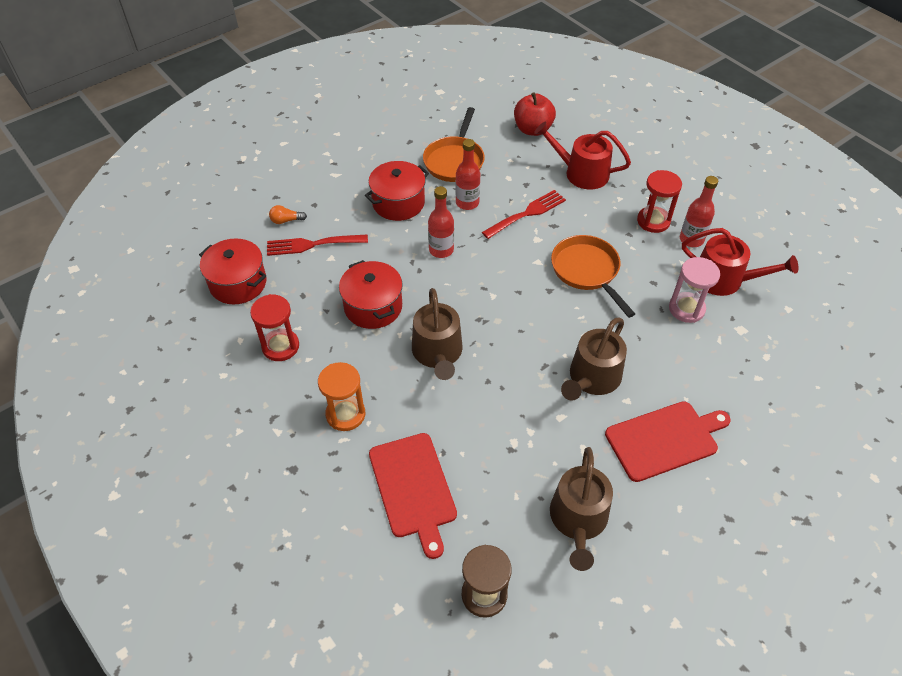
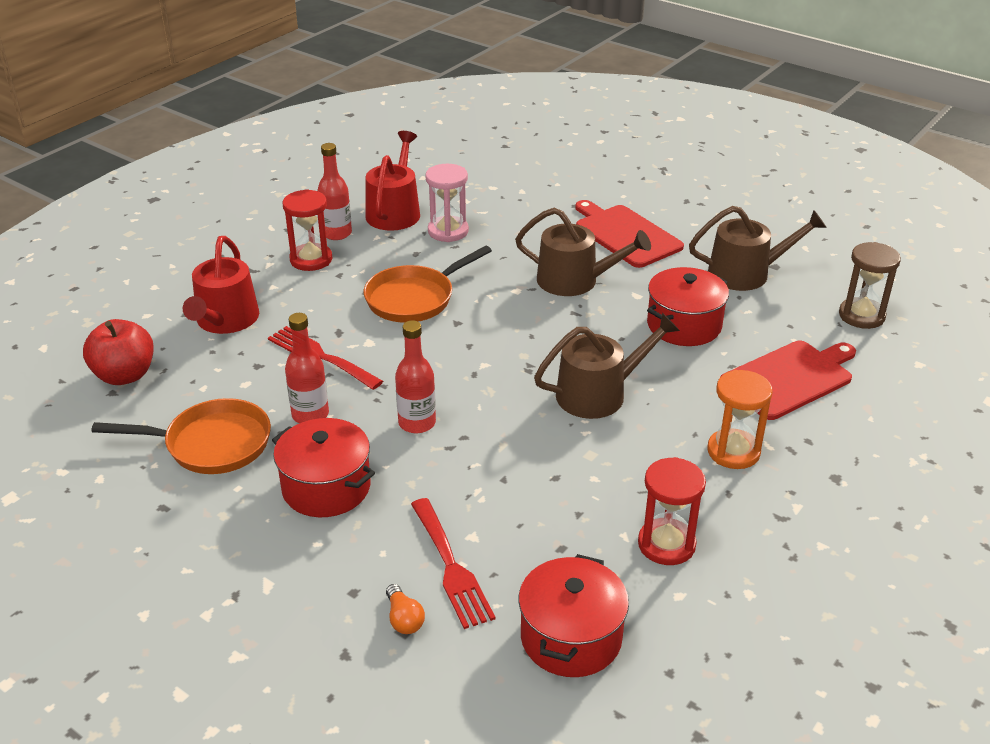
camera: 105 degrees left, 15 degrees down
(373, 307) = (550, 467): red pot -> red pot (684, 325)

